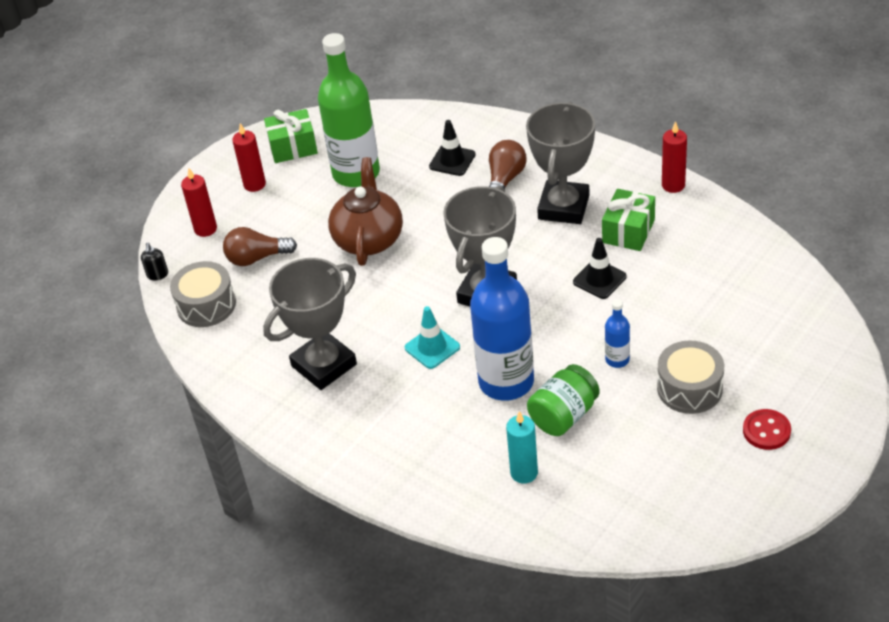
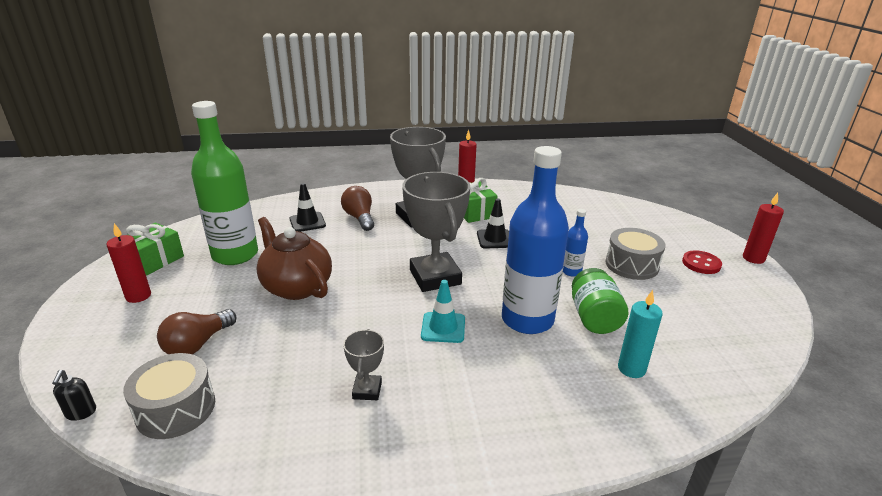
camera: 50 degrees left, 15 degrees down
(157, 275) = (81, 413): black soap dispenser -> black soap dispenser turned 45 degrees clockwise
(205, 229) = (111, 348): red candle -> red candle (753, 258)
(324, 365) = (367, 390): grey trophy -> grey trophy, size x0.47

